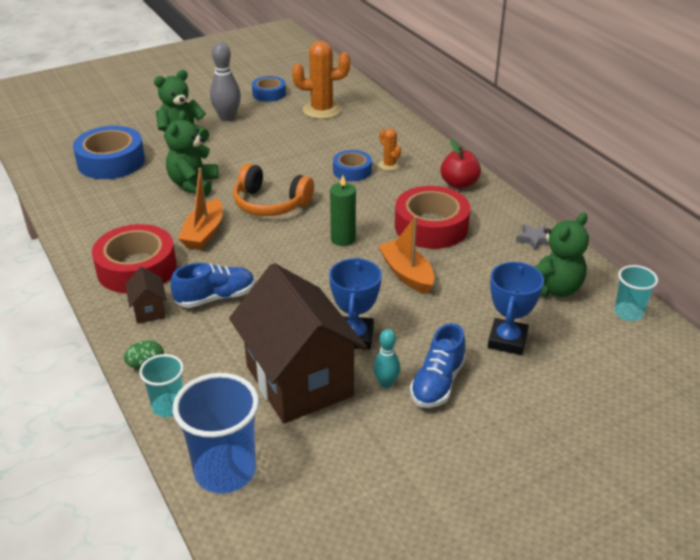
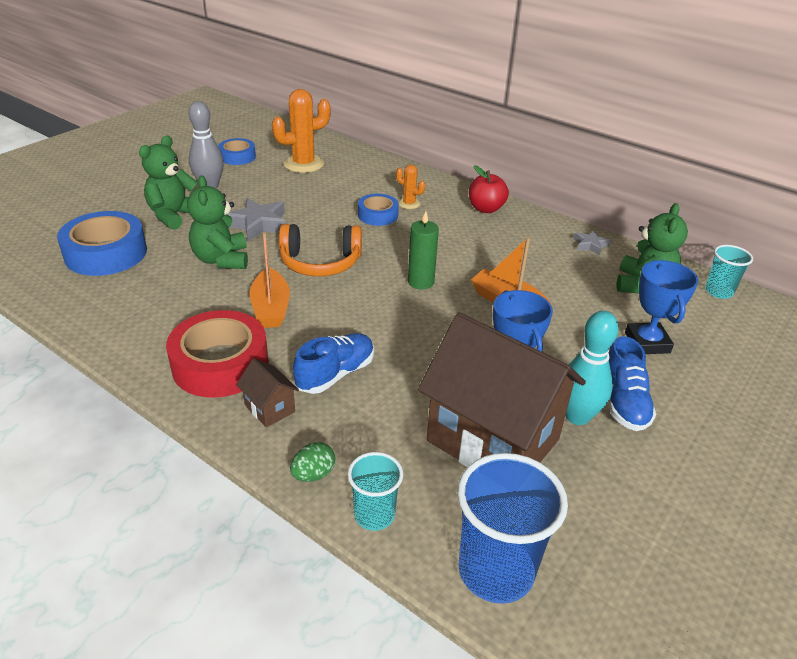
camera: 25 degrees left, 0 degrees up
(243, 159) = (258, 224): none -> grey star
(386, 383) = (577, 416): turquoise bowling pin -> turquoise bowling pin, size x1.69
(431, 226) = (493, 252): red tape -> none

